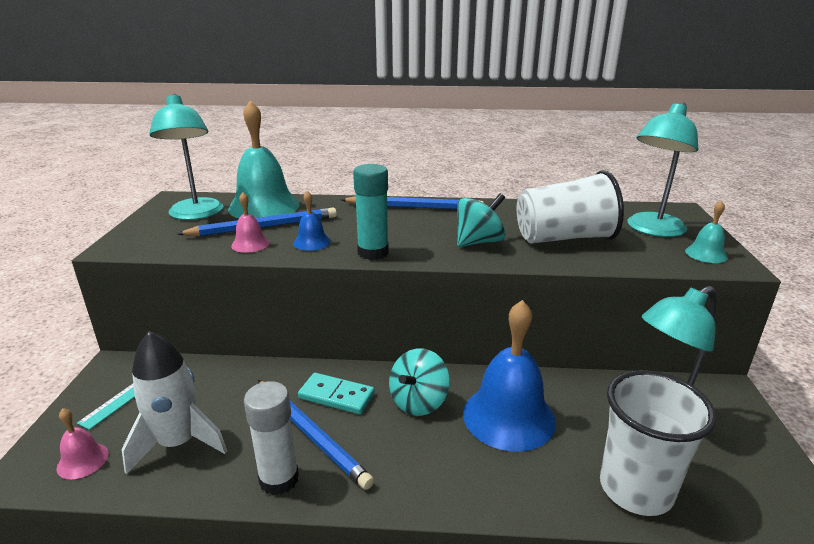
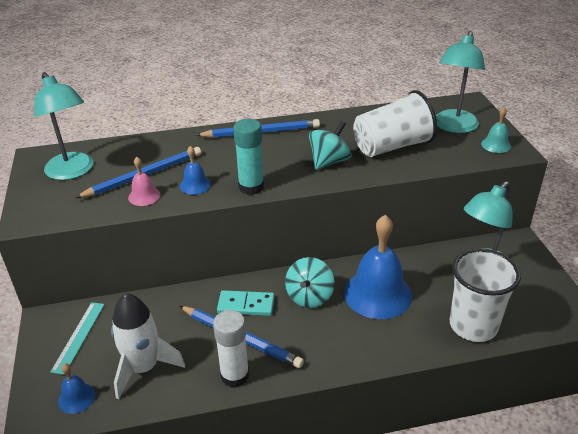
camera: 15 degrees left, 10 degrees up
(83, 460) = (76, 398): pink bell -> blue bell
(264, 206) = (129, 152): turquoise bell -> none

